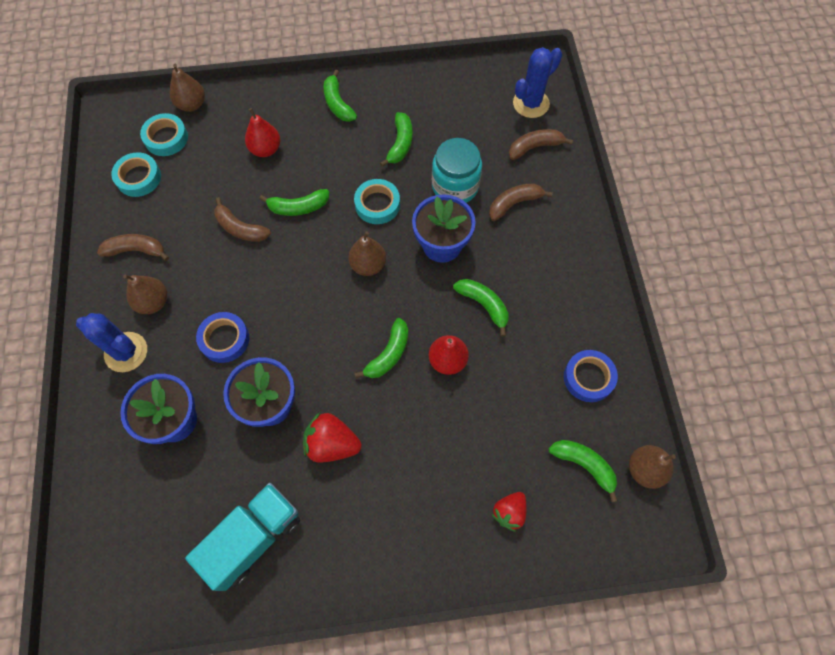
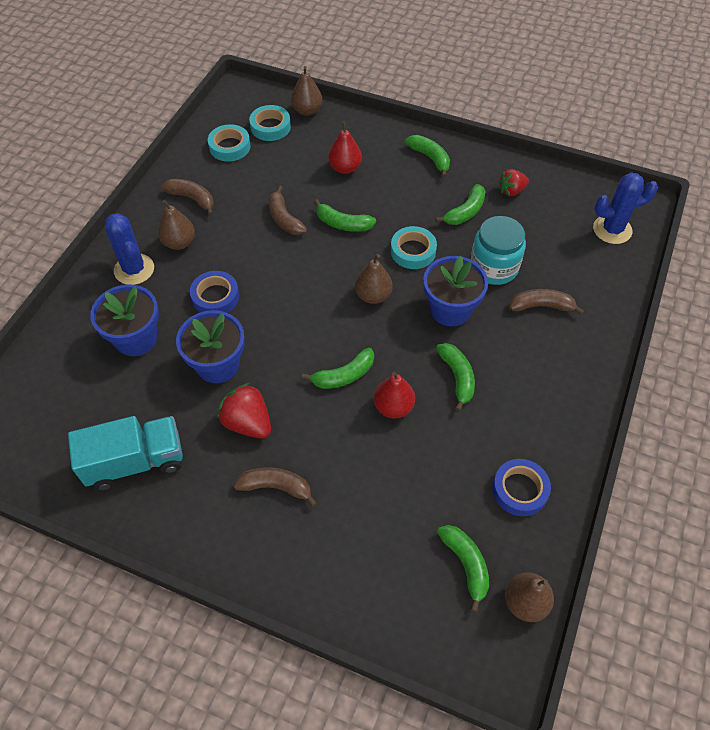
camera: 30 degrees right, 10 degrees down
(338, 103) = (430, 158): green banana -> green banana turned 135 degrees clockwise
(509, 512) = (367, 565): red strawberry -> red strawberry (511, 191)
(534, 147) = (592, 267): brown banana -> brown banana (276, 487)

